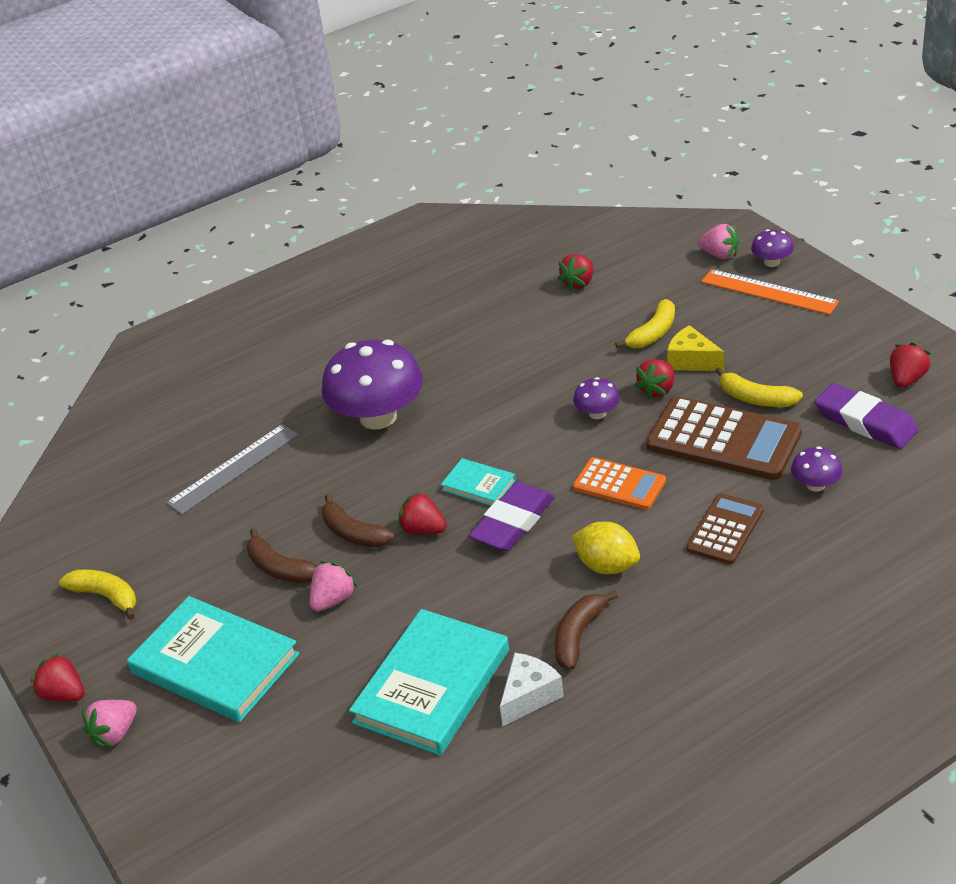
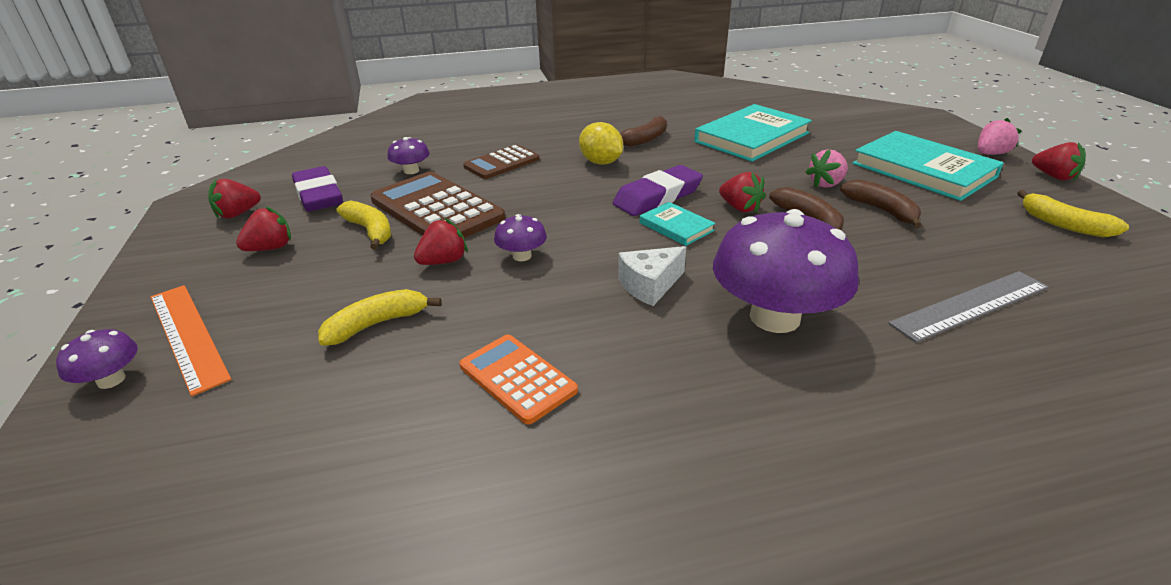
camera: 165 degrees left, 5 degrees down
(529, 696) = (690, 125): white cheese -> white cheese (650, 285)
(578, 283) = (380, 447): red strawberry -> red strawberry (270, 248)
(619, 484) = (552, 201): orange calculator -> orange calculator (517, 378)
(691, 361) = (378, 280): yellow cheese -> none
(719, 255) = (140, 422): pink strawberry -> none

